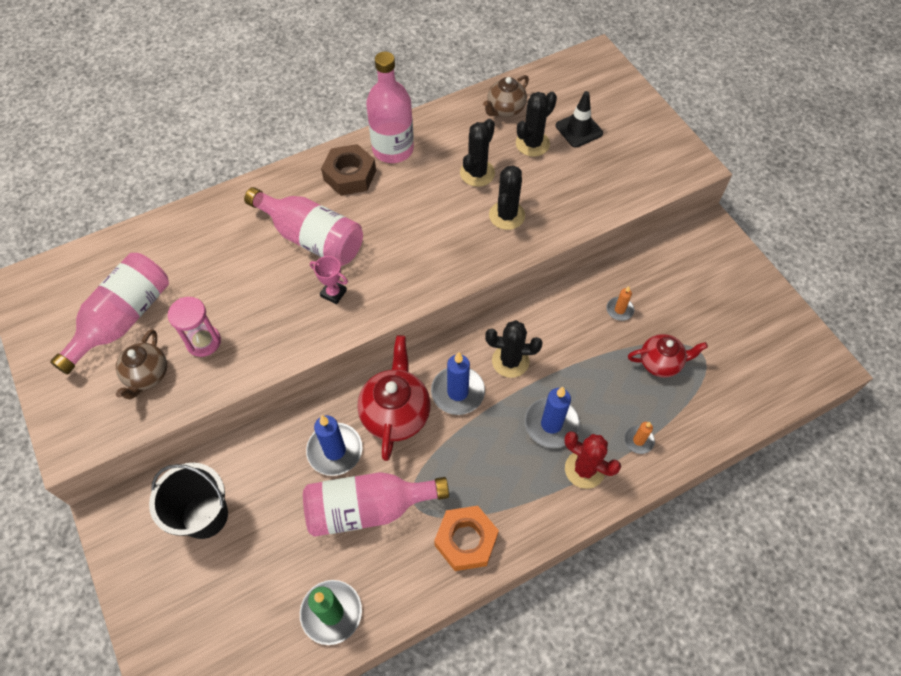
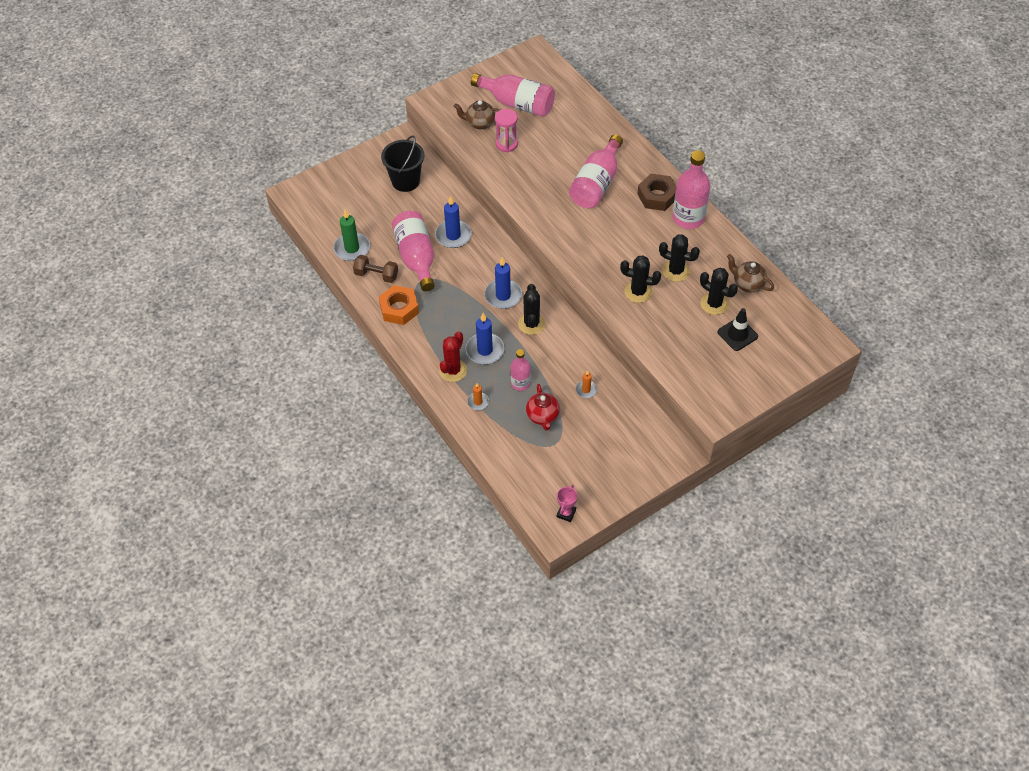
camera: 85 degrees right, 5 degrees down
(333, 293) = (553, 202): pink trophy -> pink trophy (566, 513)
(394, 573) = (376, 275): none -> brown dumbbell
(396, 414) = (483, 264): red teapot -> none
(608, 384) = (520, 383): none -> pink bottle

